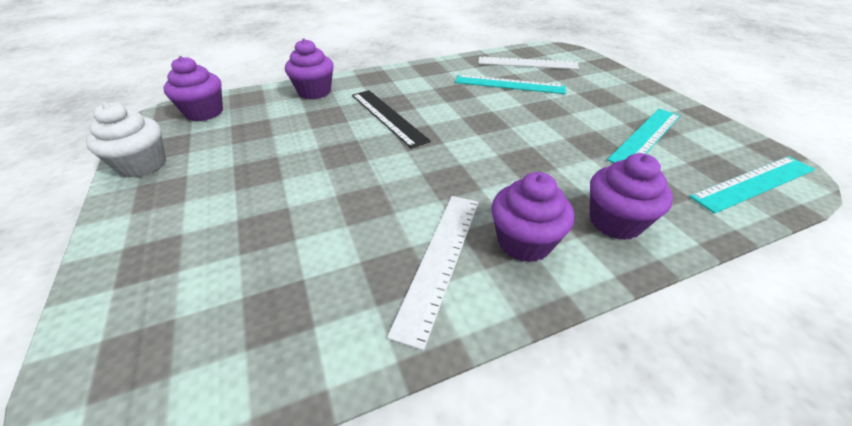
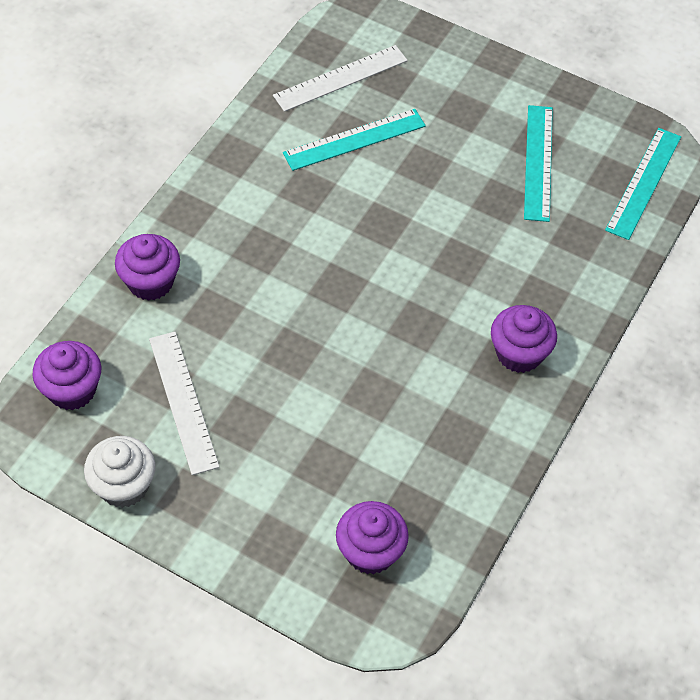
camera: 40 degrees left, 15 degrees up
(388, 116) = (279, 275): black ruler -> none
(440, 259) = (476, 405): white ruler -> white ruler (183, 401)
(615, 221) = (567, 292): purple cupcake -> purple cupcake (370, 551)

